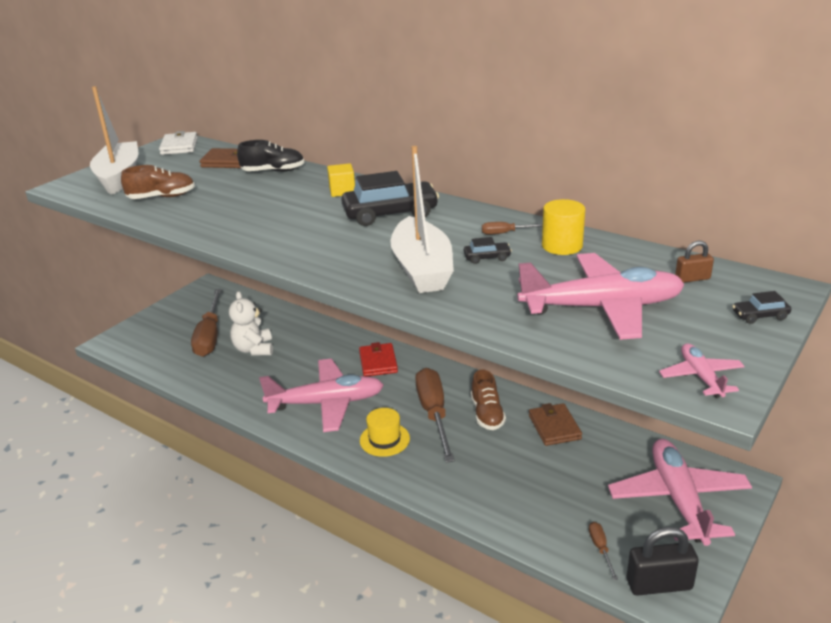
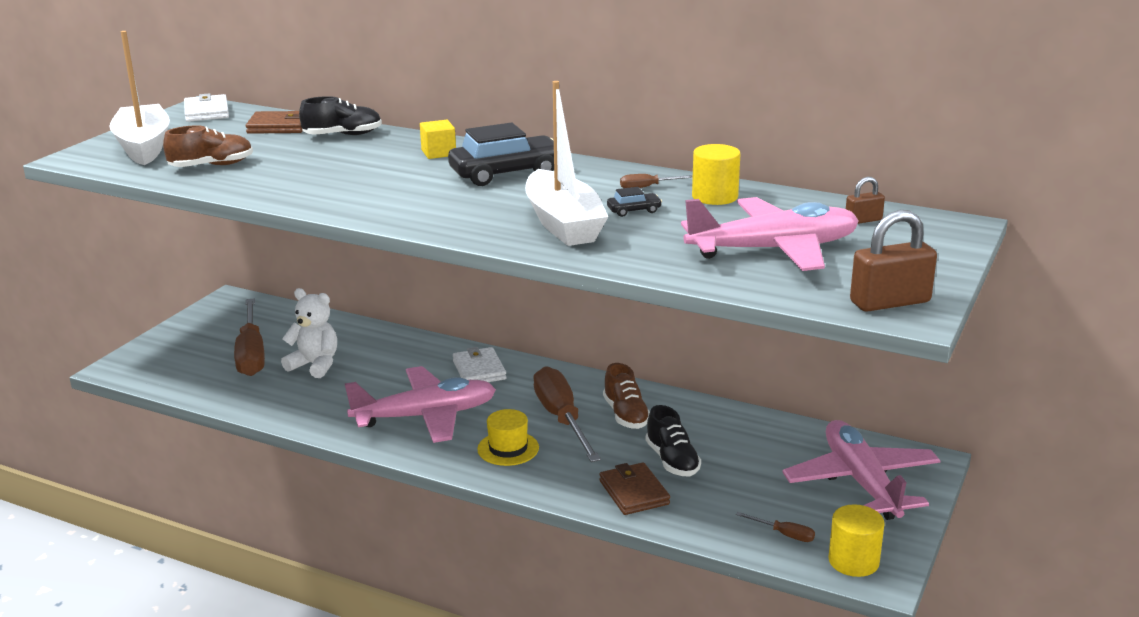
camera: 10 degrees left, 5 degrees down
(254, 349) = (315, 365): white teddy bear -> white teddy bear turned 135 degrees clockwise
(378, 362) = (479, 370): red wallet -> white wallet
(517, 463) = (672, 461): none -> black shoe
(554, 427) = (708, 423): brown wallet -> brown wallet (634, 492)
(600, 549) = (784, 534): brown screwdriver -> brown screwdriver turned 135 degrees clockwise
(659, 584) = (853, 561): black padlock -> yellow cylinder
(701, 377) = (890, 302): pink plane -> brown padlock
(760, 316) = (939, 249): black car -> none

